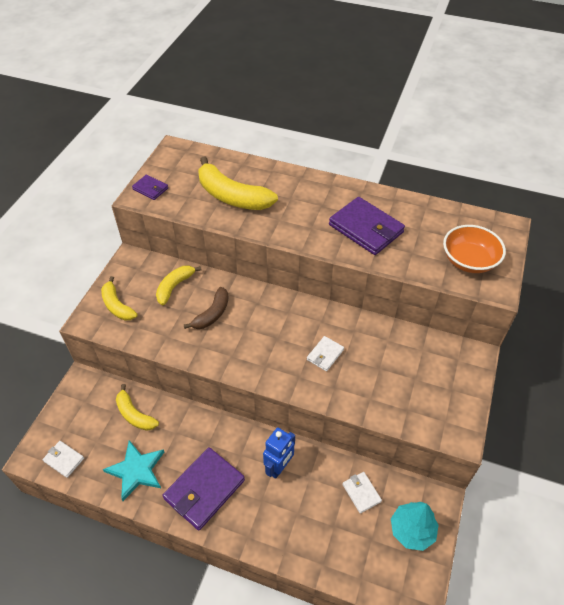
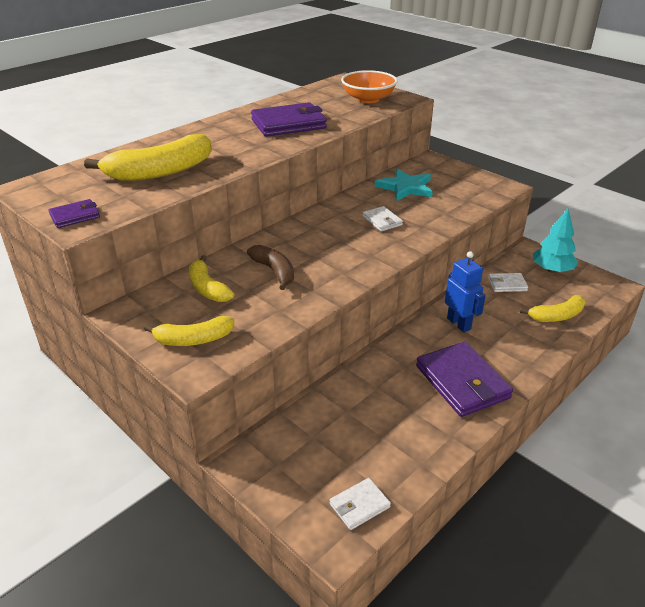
camera: 65 degrees left, 15 degrees down
(135, 414) = (330, 417): yellow banana -> yellow banana (557, 316)
(136, 470) = (412, 433): turquoise star -> turquoise star (405, 187)

